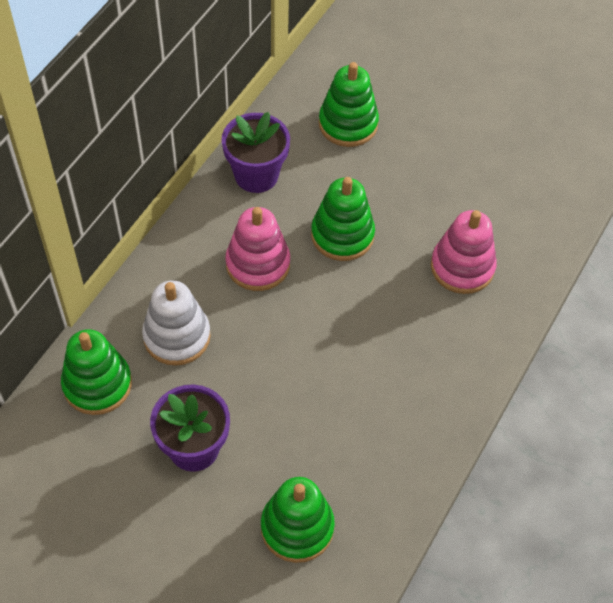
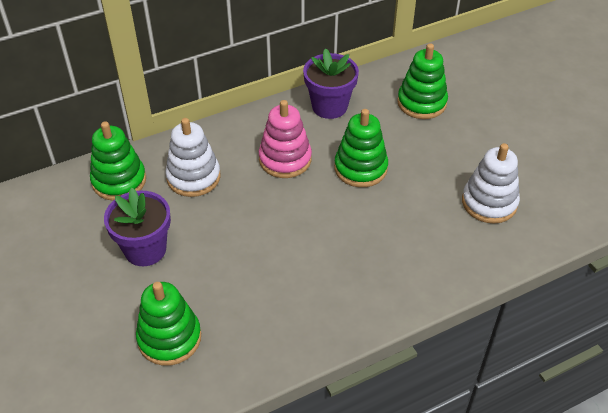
camera: 35 degrees right, 10 degrees down
(462, 267) = (436, 229): pink stacking toy -> none
(490, 211) = (489, 202): none -> white stacking toy

